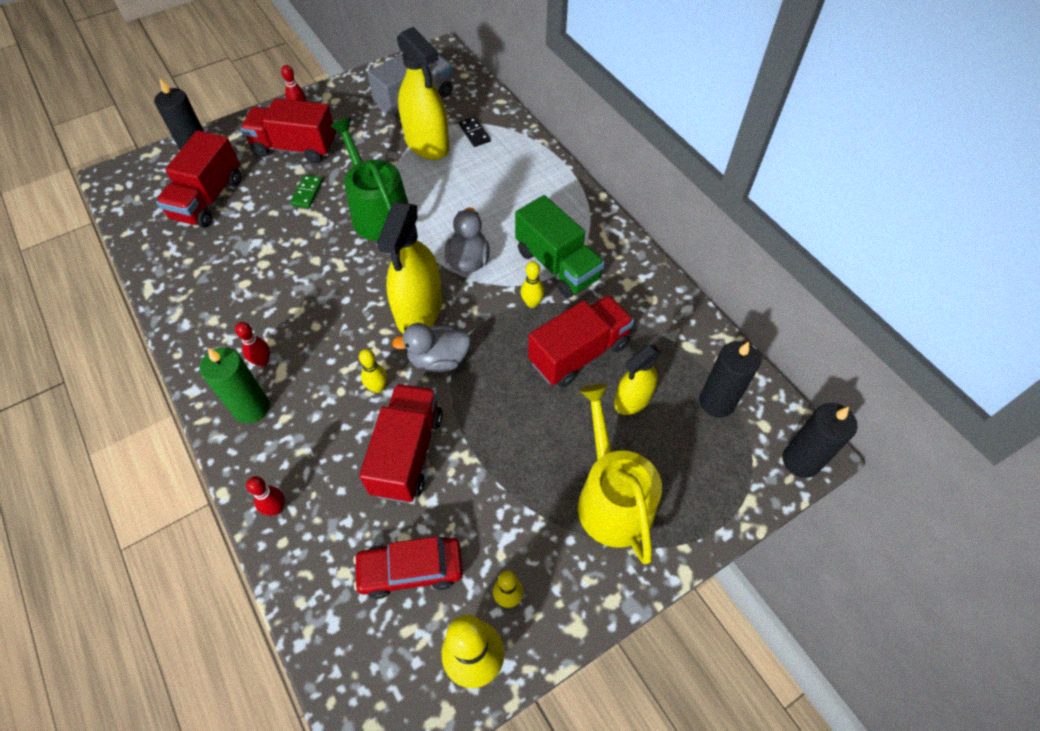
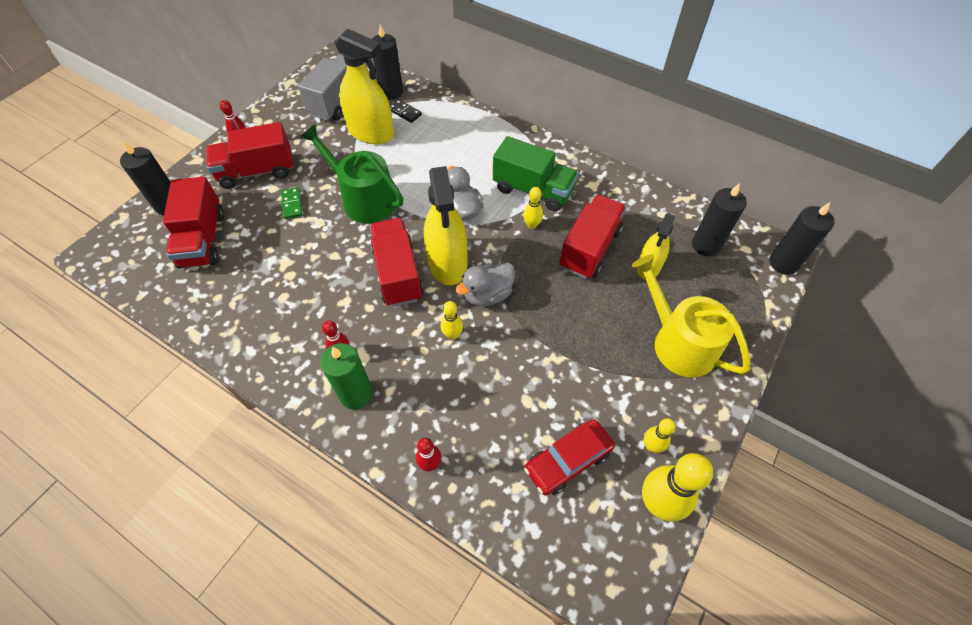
camera: 25 degrees left, 0 degrees up
(407, 453) = (509, 375): red truck -> red truck (398, 273)
(474, 107) = (391, 92): none -> black candle

